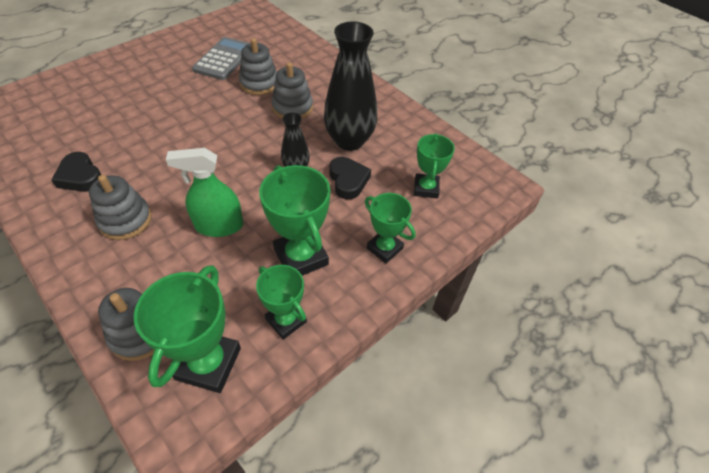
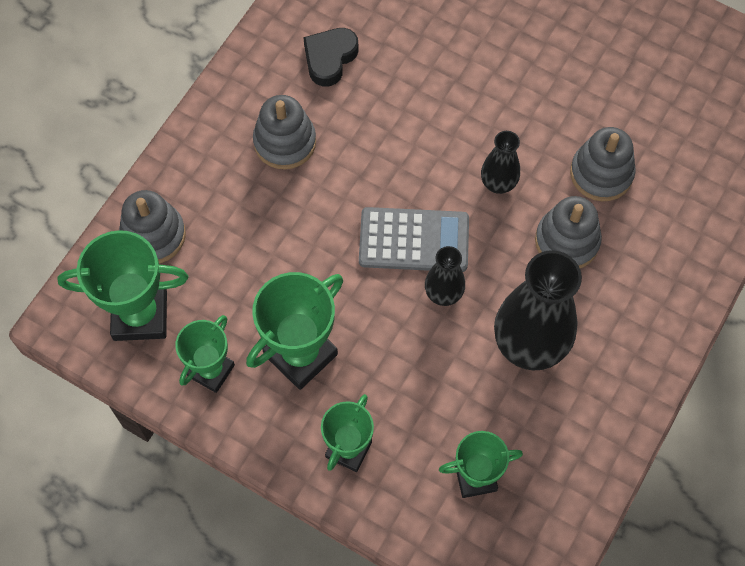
camera: 75 degrees right, 15 degrees up
(219, 226) = (313, 244): green spray bottle -> none
(224, 59) = (636, 100): grey calculator -> grey calculator (414, 240)
(237, 124) = (498, 183): none -> black vase
(348, 180) = (448, 368): black heart -> none

